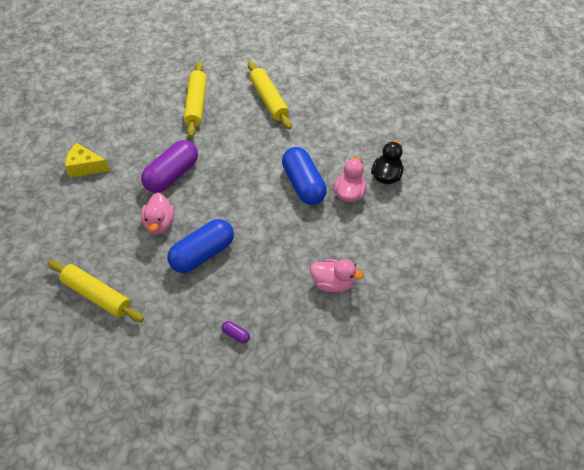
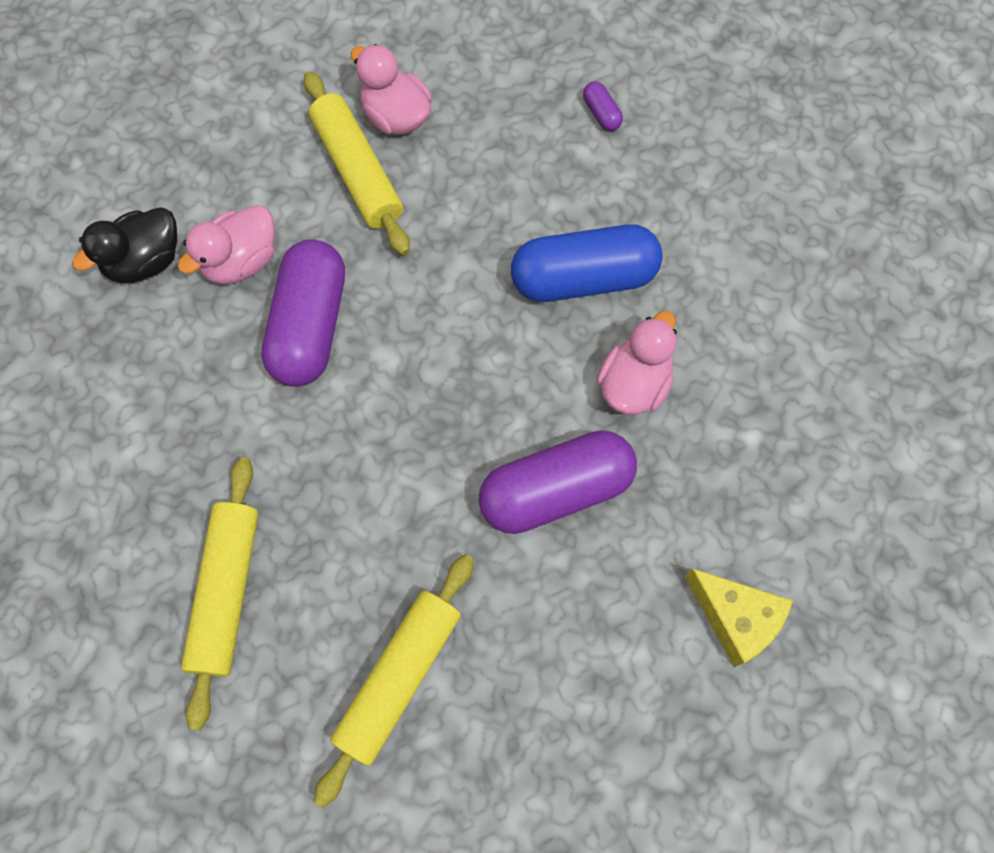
camera: 150 degrees left, 15 degrees up
(96, 295) = (808, 293): yellow rolling pin -> yellow rolling pin (358, 171)
(303, 184) = (310, 326): blue capsule -> purple capsule

